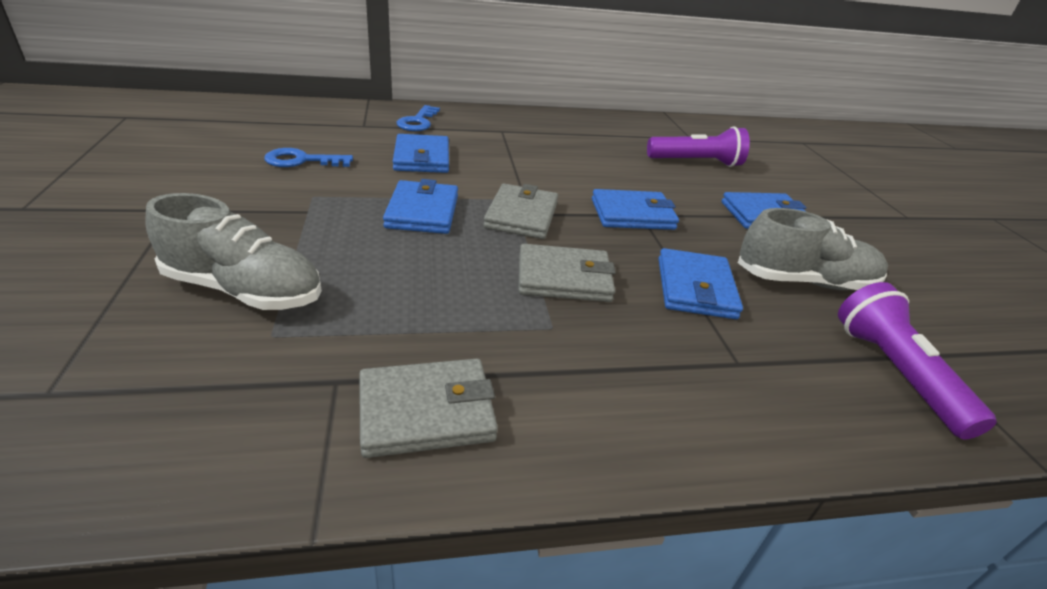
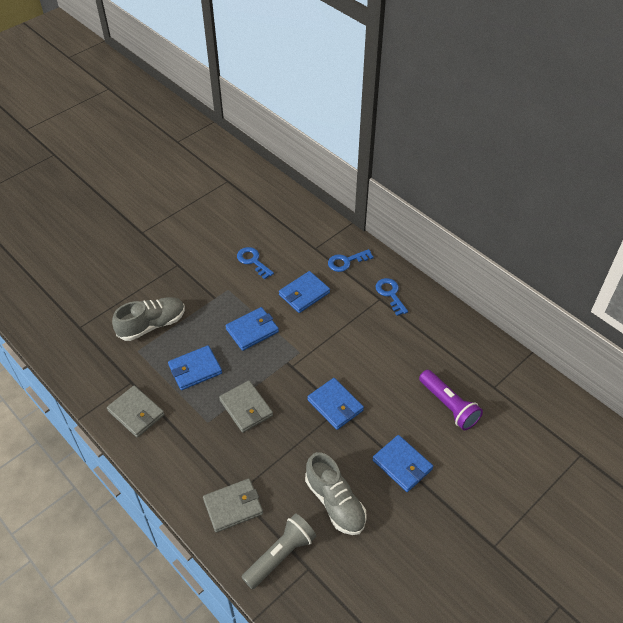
camera: 60 degrees right, 15 degrees up
(244, 290) = (152, 325): grey shoe -> grey shoe turned 105 degrees counterclockwise
(504, 125) = (390, 294): none -> blue key
(521, 215) = (286, 364): grey wallet -> grey wallet (233, 506)
(695, 288) = (284, 458): blue wallet -> blue wallet (195, 369)
(895, 373) = (280, 555): purple flashlight -> grey flashlight

